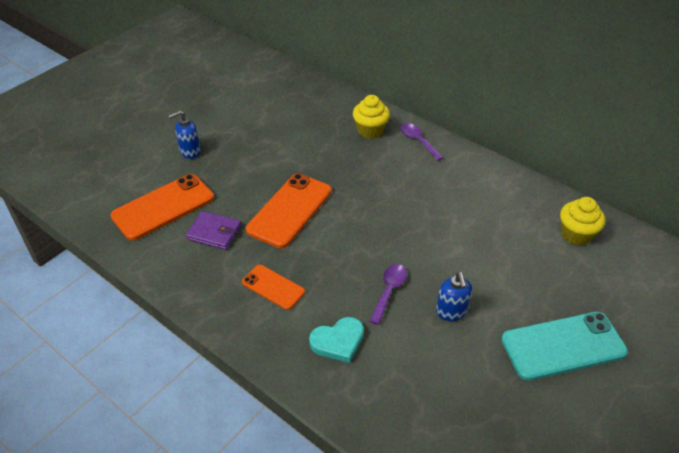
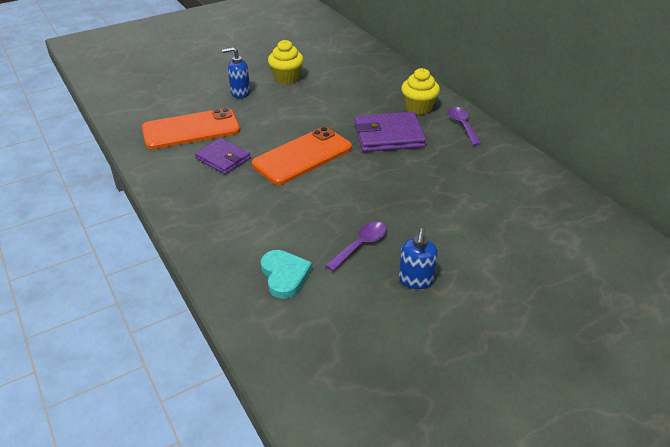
camera: 20 degrees right, 5 degrees down
(273, 287) = (250, 214): orange phone -> none
(338, 341) = (284, 275): turquoise heart -> turquoise heart turned 105 degrees counterclockwise
(358, 168) = (388, 136): none -> purple wallet
(563, 346) = (526, 345): turquoise phone -> none
(576, 234) = (596, 243): yellow cupcake -> yellow cupcake (286, 78)

